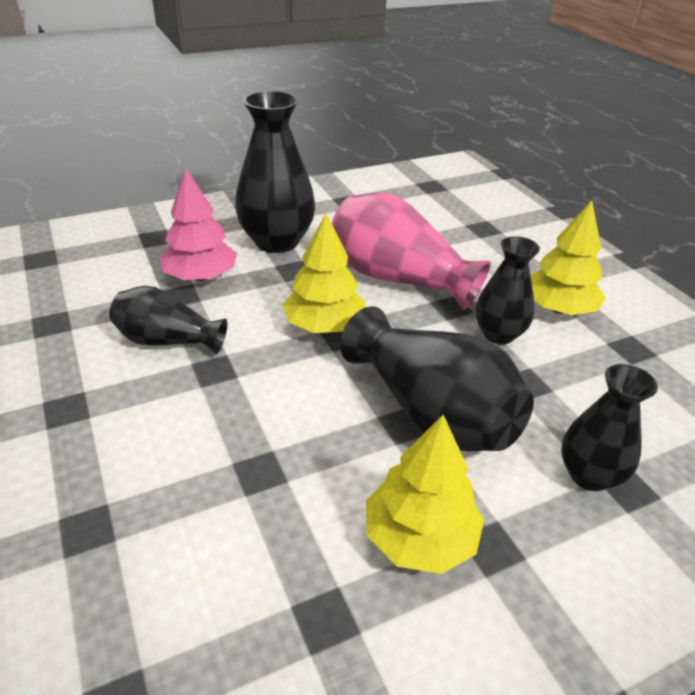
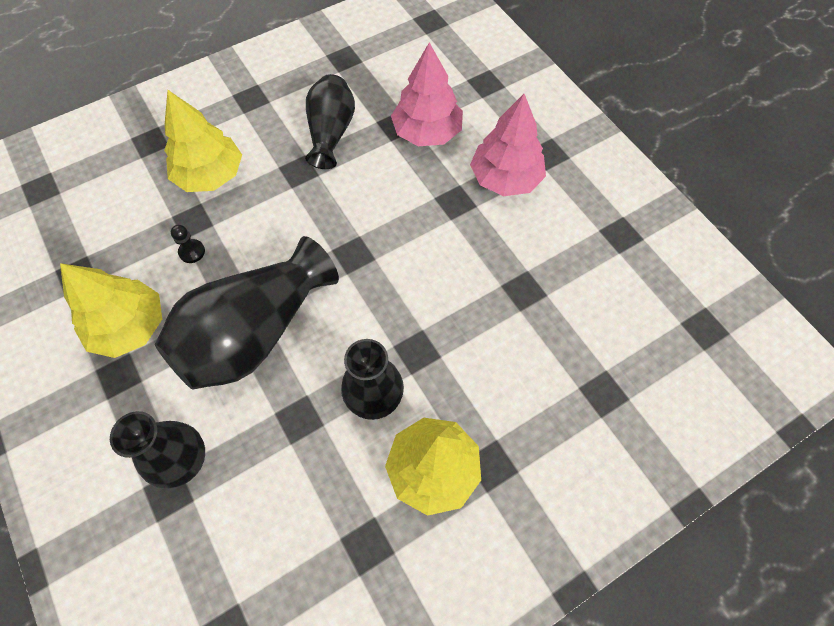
camera: 85 degrees right, 25 degrees up
(277, 241) = (505, 178): black vase -> pink tree
(311, 471) = (192, 252): none -> black pawn
(324, 325) = (367, 239): yellow tree -> yellow tree (210, 175)
(398, 278) = (460, 297): pink vase -> none

